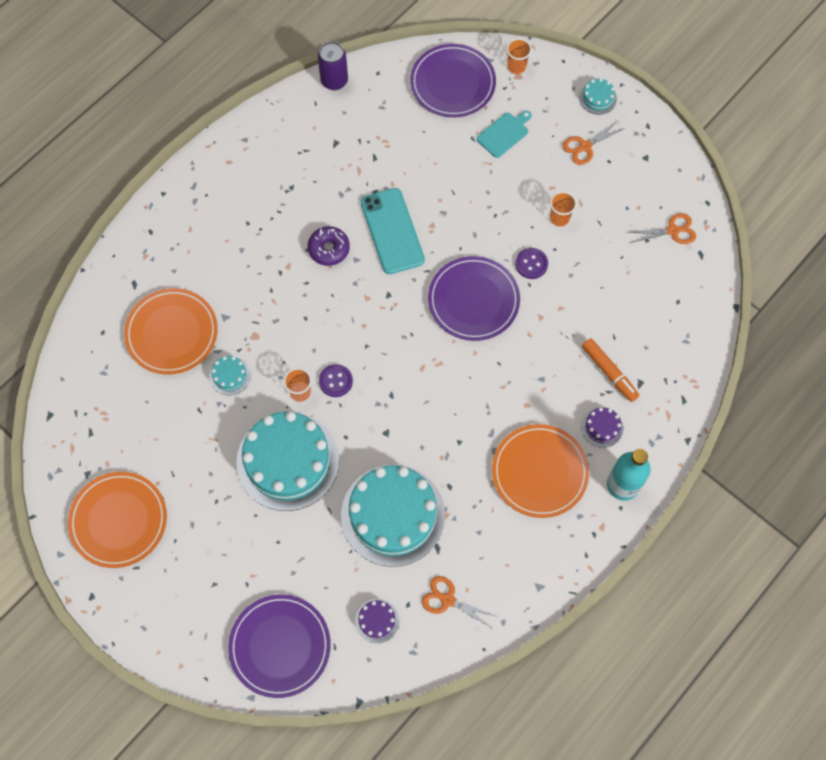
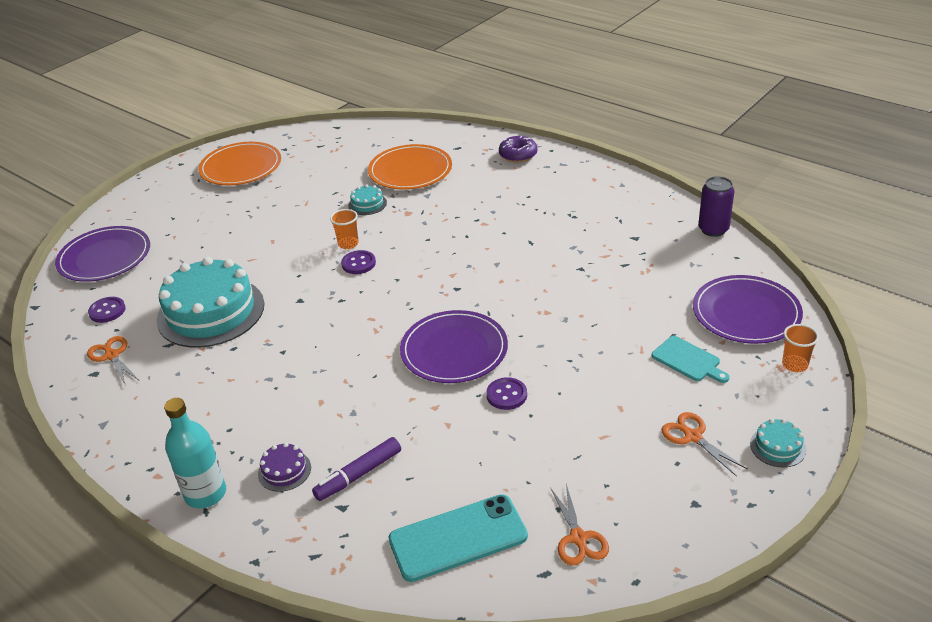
camera: 90 degrees right, 30 degrees down
(287, 461) = (279, 244): turquoise cake -> none
(329, 249) = (506, 245): purple donut -> purple donut (518, 155)
(377, 620) = (107, 311): purple cake -> purple button
(392, 231) = (534, 284): turquoise phone -> turquoise phone (458, 538)
(447, 600) = (112, 355): orange scissors -> orange scissors turned 60 degrees counterclockwise
(539, 472) = (236, 417): orange plate -> none
(559, 218) = (576, 417): orange cup -> none
(609, 372) = (359, 474): orange marker -> purple marker

